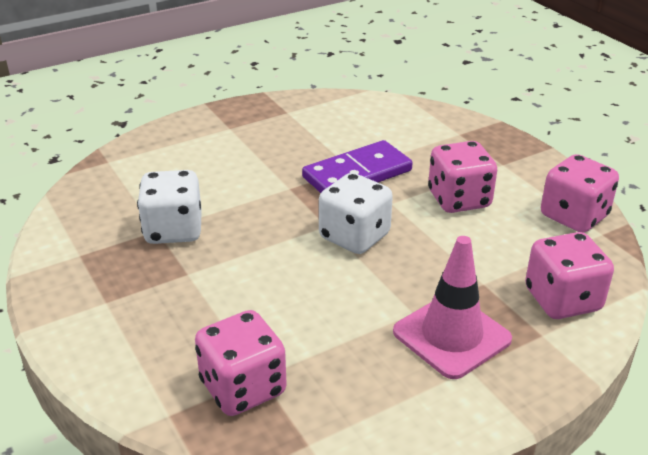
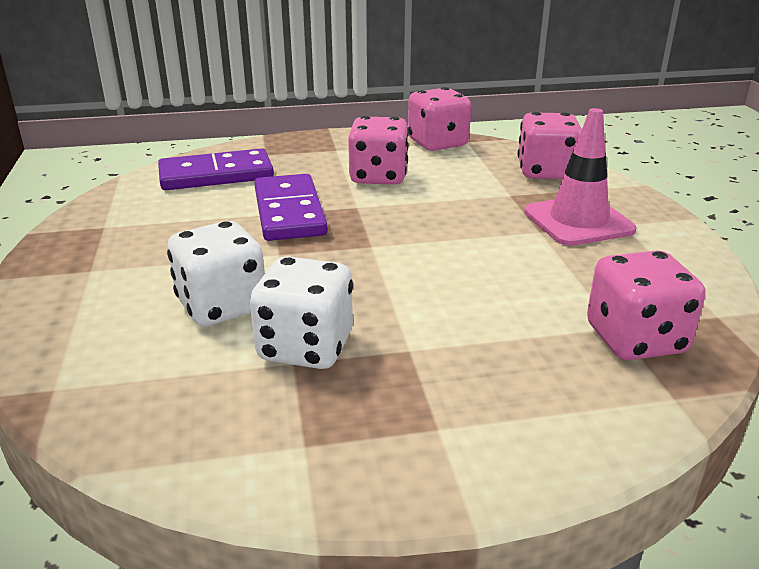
camera: 70 degrees left, 5 degrees down
(354, 236) = (404, 234): white dice -> white dice (222, 306)
(398, 125) = (216, 175): none -> purple domino

